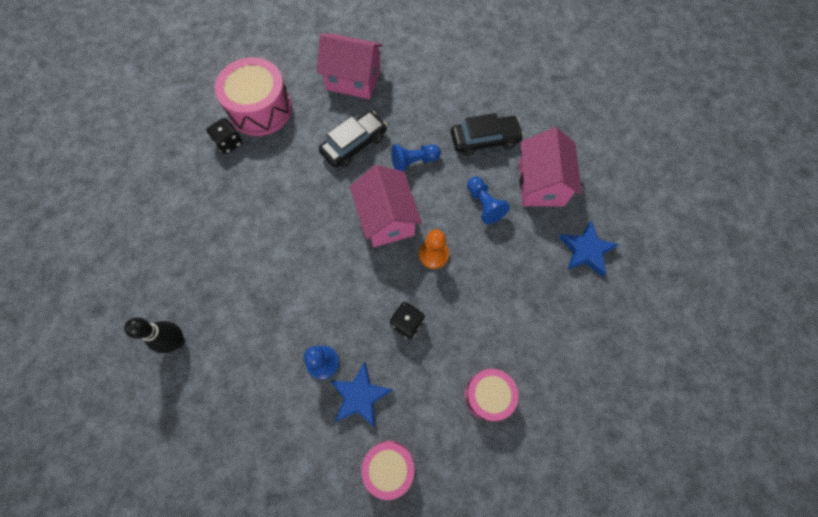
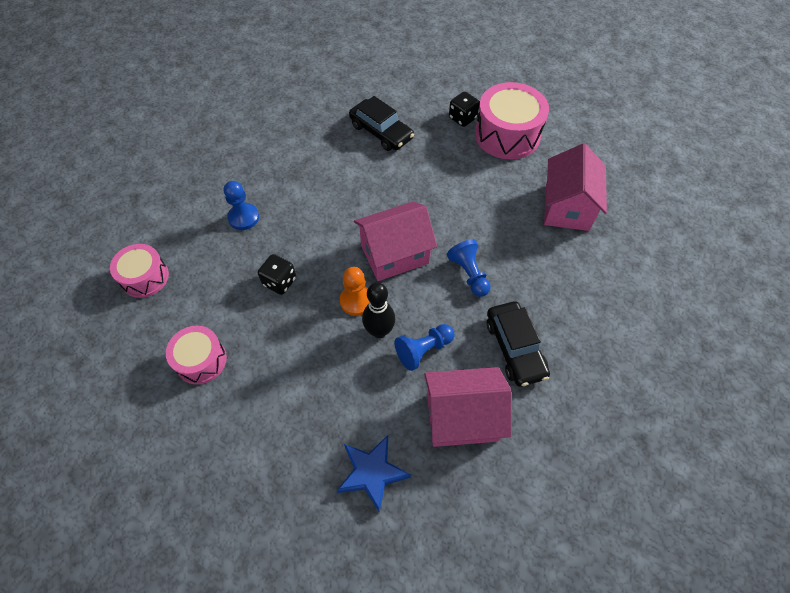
camera: 85 degrees right, 10 degrees down
(177, 341) = (267, 117): black bowling pin -> black bowling pin (379, 331)
(354, 144) = (481, 217): black car -> black car (381, 132)
(360, 396) = (210, 249): blue star -> none

